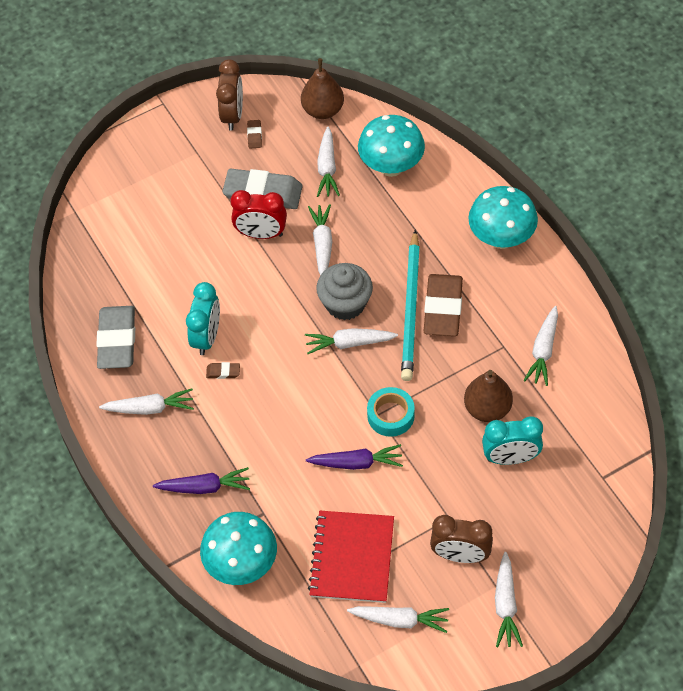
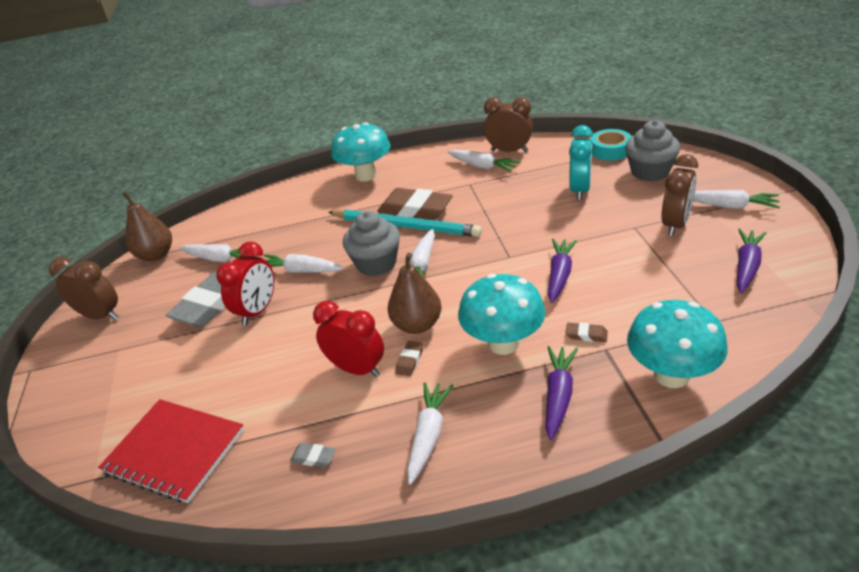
camera: 70 degrees left, 20 degrees down
(117, 340) = (313, 457): grey eraser -> grey eraser, size x0.42
(207, 337) = (357, 369): turquoise clock -> red clock
(254, 136) = (140, 303): brown eraser -> brown eraser (586, 335)
(352, 558) = (671, 290): red notebook -> red notebook (174, 451)
(390, 415) = (513, 249): turquoise tape -> turquoise tape (610, 150)
(391, 166) = (251, 222): turquoise mushroom -> turquoise mushroom (503, 343)
(400, 620) = (746, 266): white carrot -> purple carrot
(487, 409) = (527, 197): brown pear -> brown pear (417, 325)
(564, 523) = (650, 172): none -> grey cupcake
(585, 370) = (509, 151): none -> brown clock

